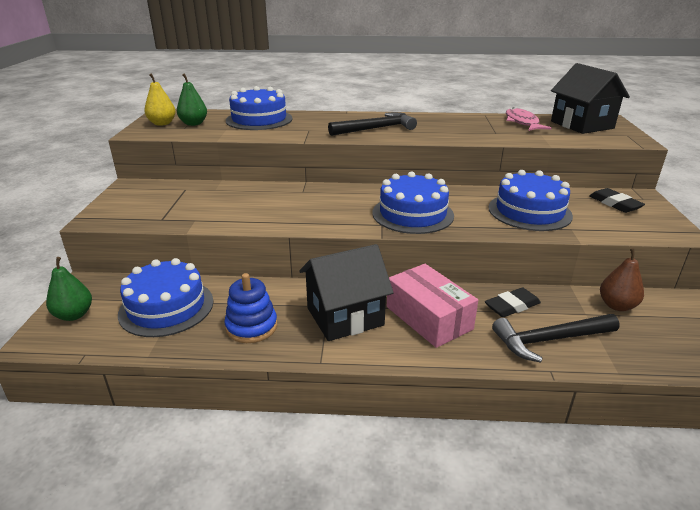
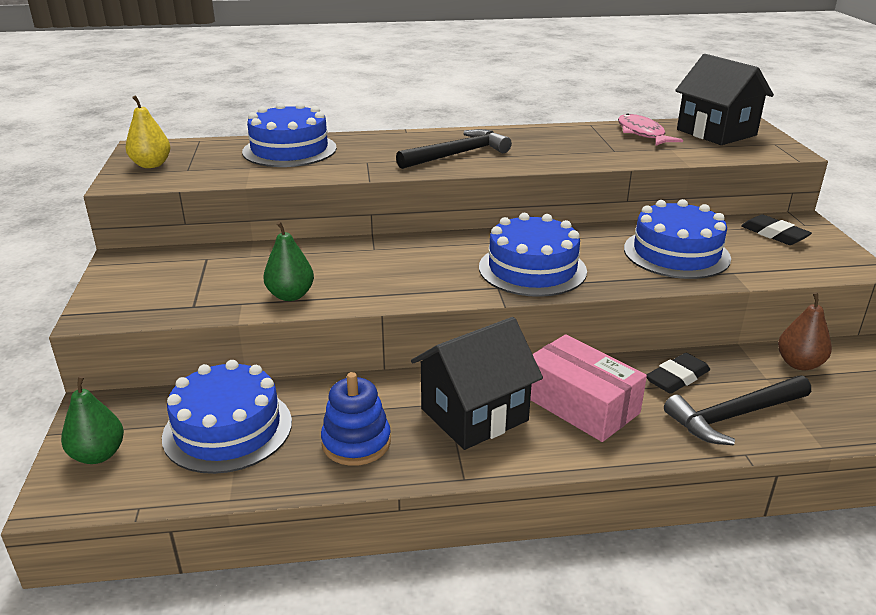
camera: 10 degrees left, 0 degrees up
(193, 124) = (198, 162): green pear -> green pear (290, 295)

